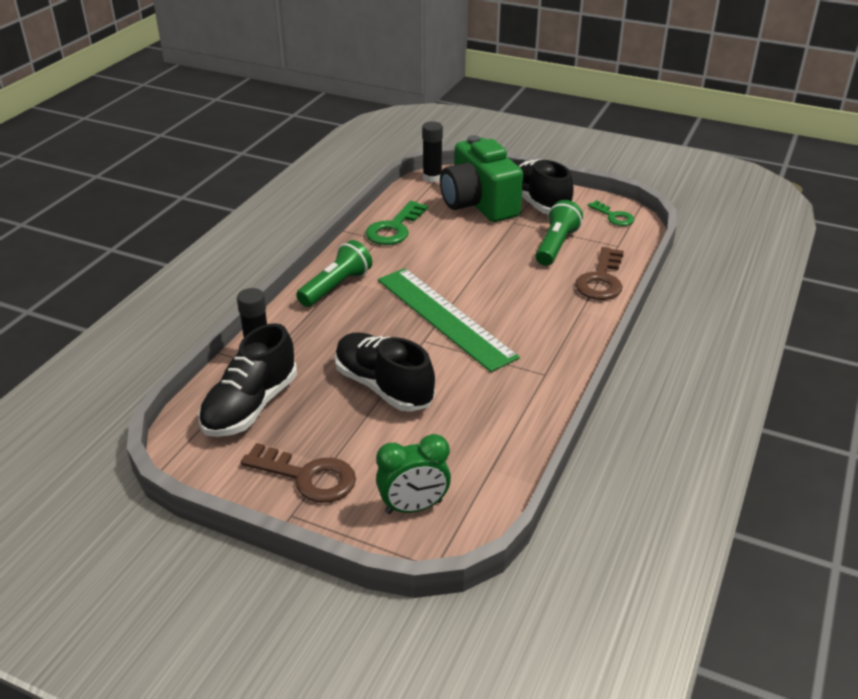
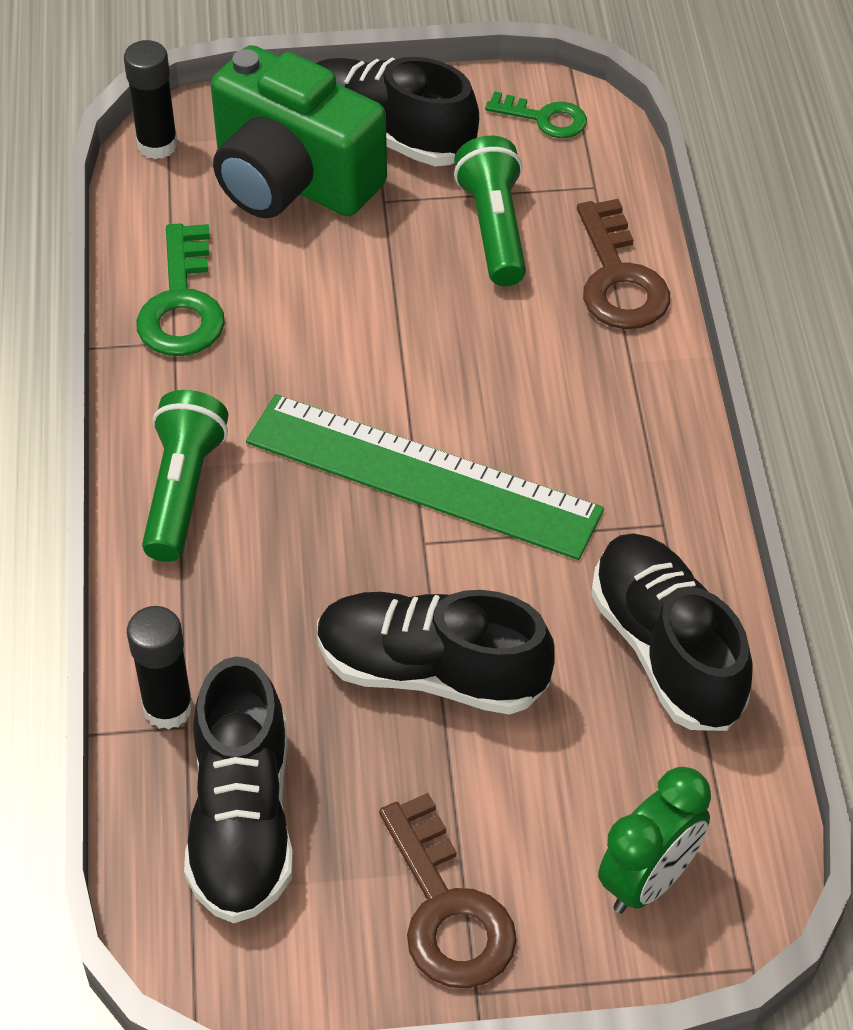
camera: 30 degrees left, 15 degrees up
(308, 477) = (447, 909): brown key -> brown key turned 75 degrees clockwise
(504, 421) = (667, 650): none -> black shoe

